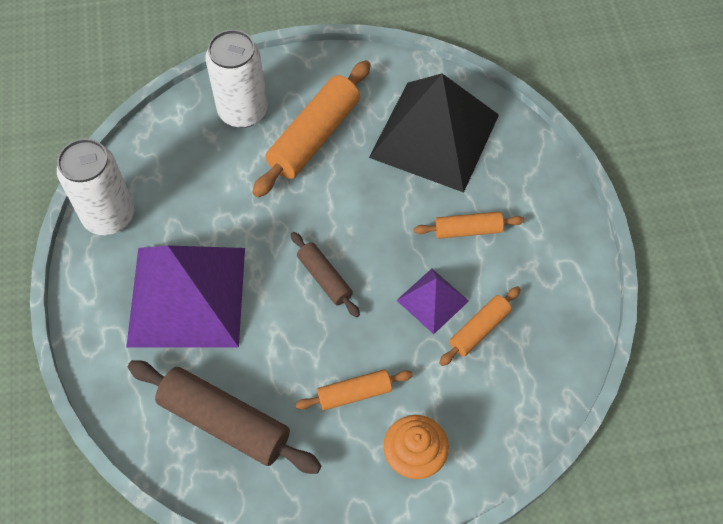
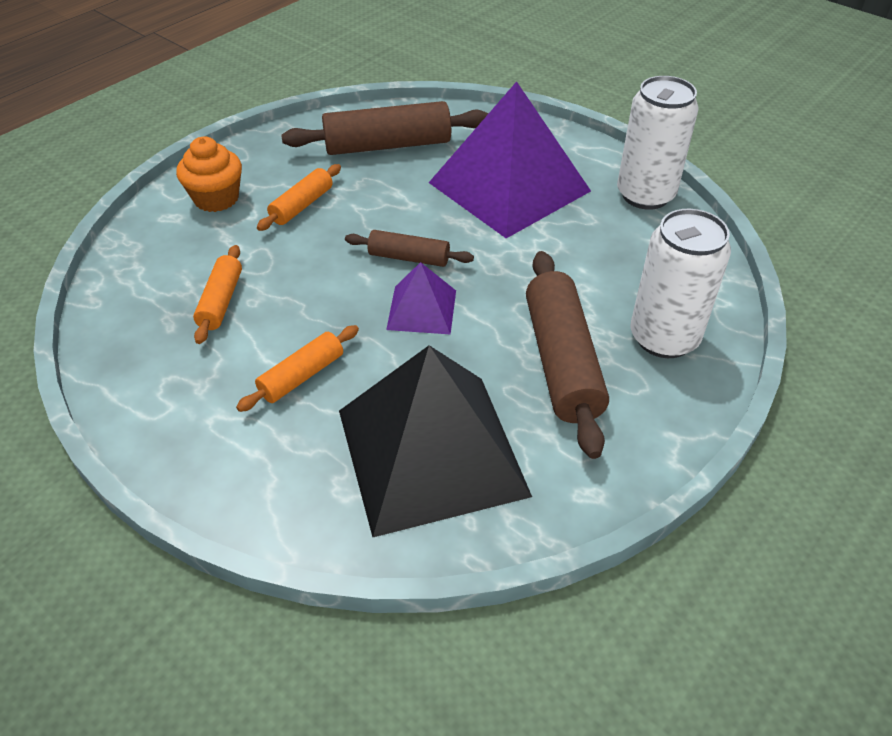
camera: 140 degrees right, 15 degrees down
(314, 136) = (562, 361): orange rolling pin -> brown rolling pin
(432, 300) = (288, 297): purple pyramid -> purple pyramid (421, 309)

